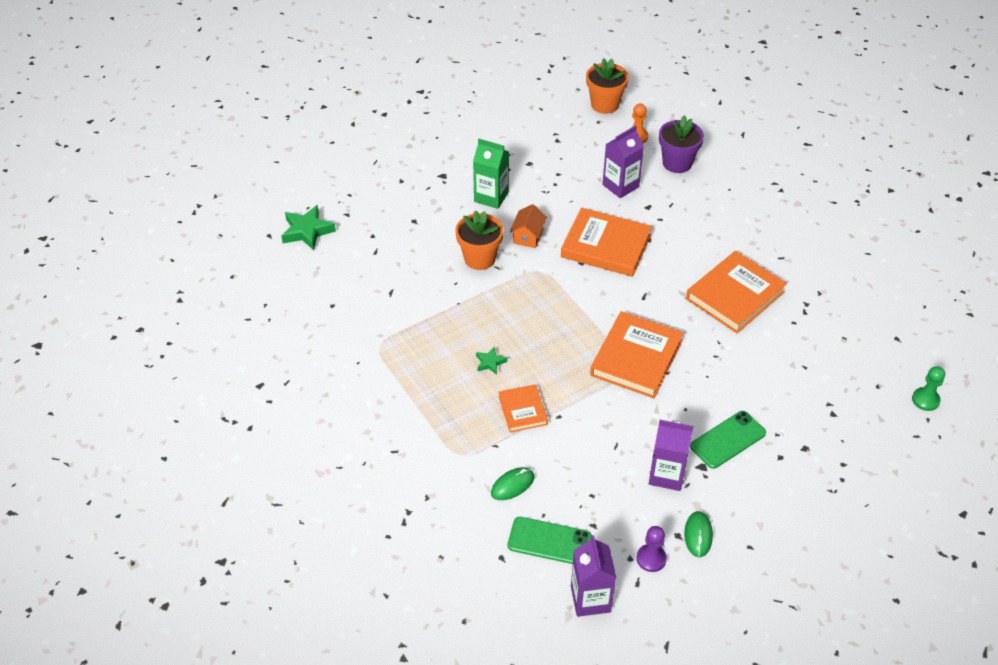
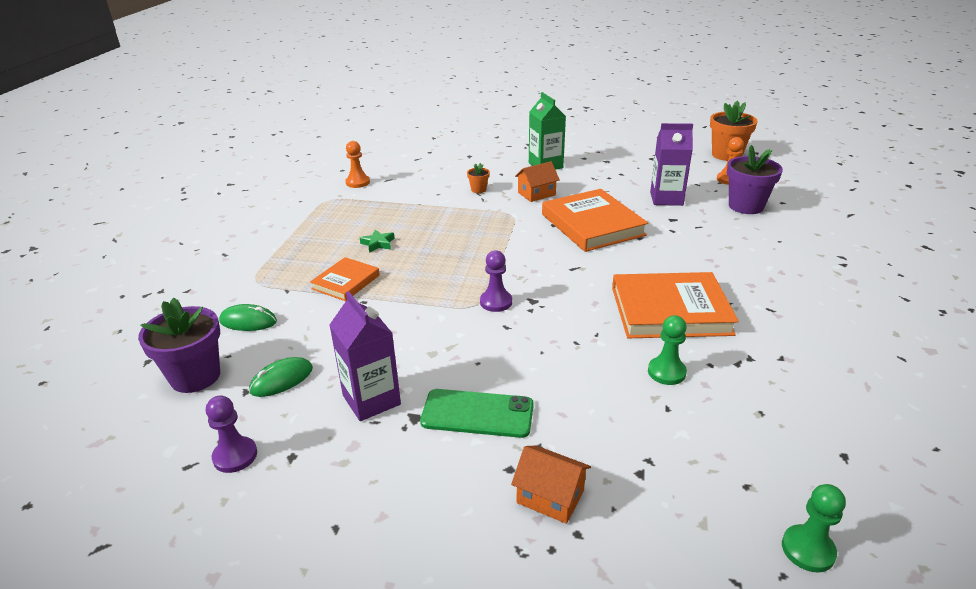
camera: 45 degrees right, 15 degrees down
(307, 231) = (396, 135): green star -> none
(371, 311) = (357, 182): none -> orange pawn
(479, 258) = (478, 190): orange flower pot -> orange flower pot, size x0.47
(549, 541) = (195, 376): green phone -> purple flower pot
(590, 599) = (134, 445): purple carton -> none
(636, 358) = (496, 302): orange book -> purple pawn
(698, 535) = (308, 472): green mouse -> green mouse (281, 380)
(780, 343) = (666, 372): none -> green pawn
(813, 456) = (550, 497): none -> orange house

